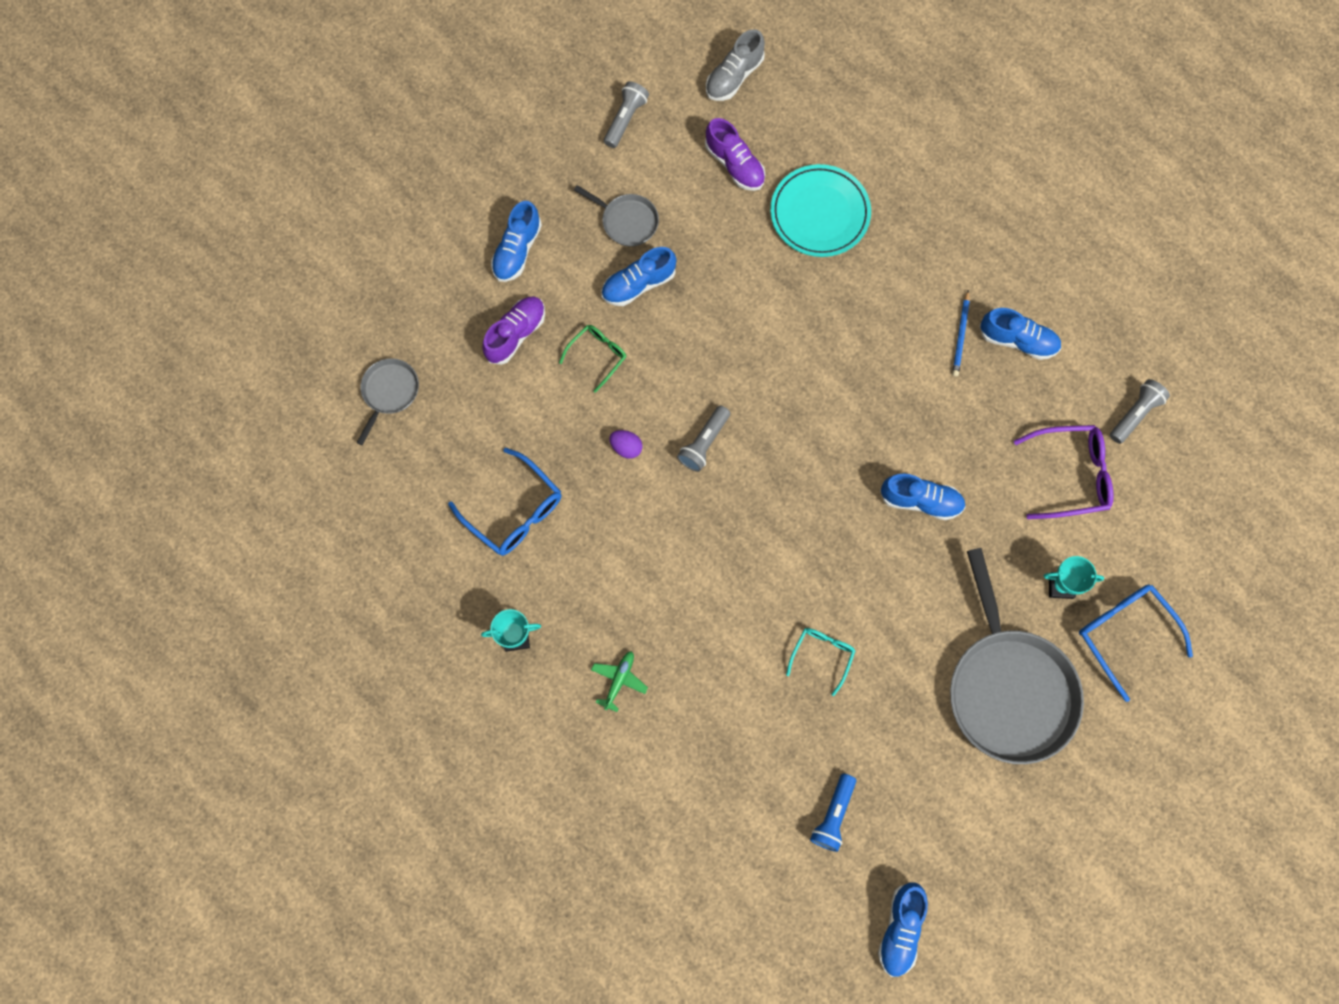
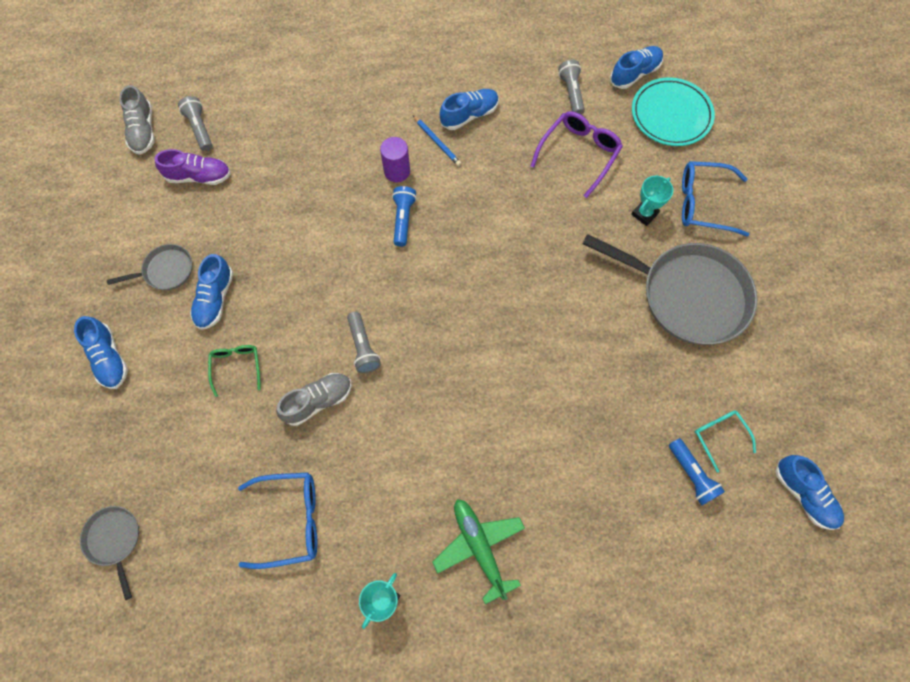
camera: 50 degrees left, 5 degrees down
(516, 334) = (166, 409): purple shoe -> none
(619, 680) = (479, 547): green plane -> green plane, size x1.75
(625, 119) = (98, 215): grey flashlight -> grey flashlight (200, 129)
(626, 447) = (318, 401): purple egg -> grey shoe
(819, 213) = (282, 155): turquoise plate -> turquoise plate (671, 115)
(822, 656) = (574, 391): turquoise glasses -> turquoise glasses (719, 436)
(853, 373) = (403, 219): none -> blue flashlight
(896, 326) = (397, 171): none -> purple cylinder
(921, 501) = (522, 248): blue shoe -> blue shoe (635, 74)

